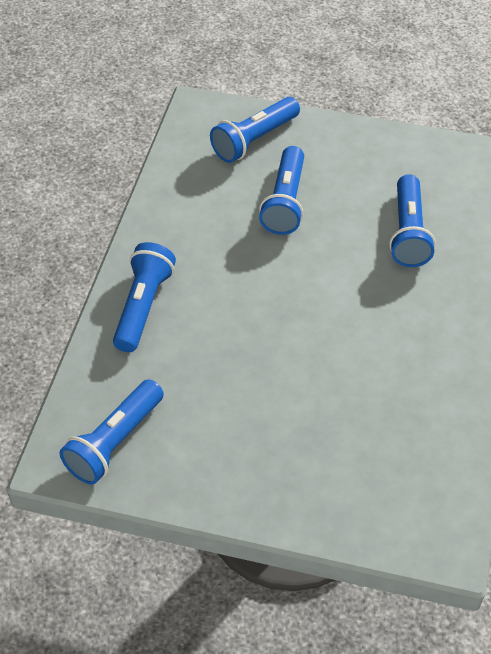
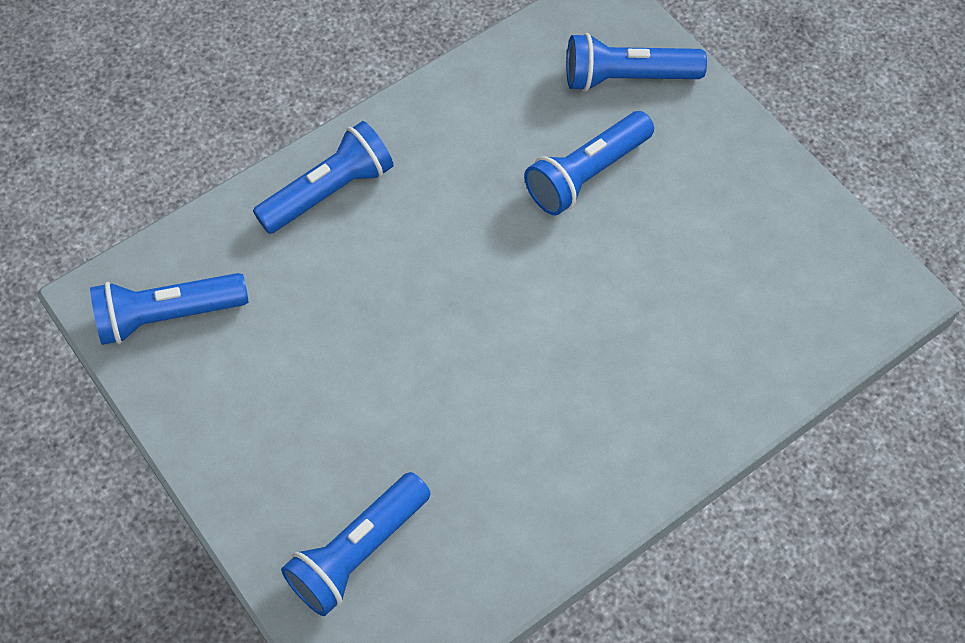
camera: 40 degrees right, 10 degrees up
(408, 232) = (685, 304): blue flashlight -> blue flashlight (358, 551)

